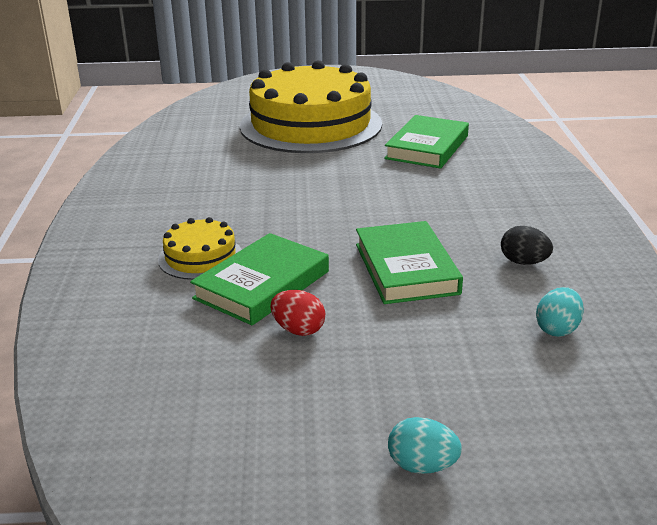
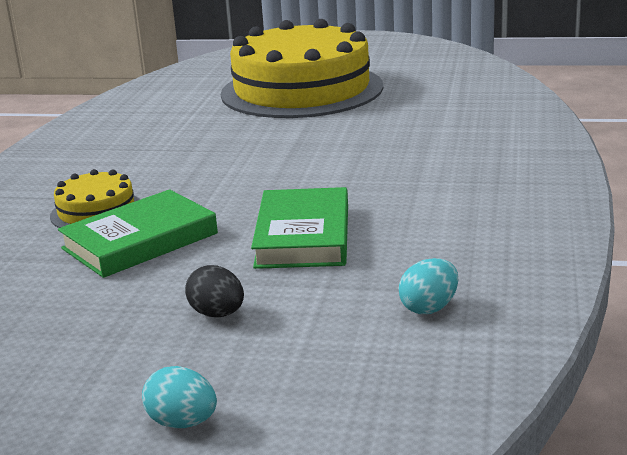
camera: 15 degrees right, 5 degrees down
(298, 330) = (147, 285): red egg -> none
(427, 147) = (416, 117): green book -> none
(524, 262) = (441, 239): black egg -> black egg (217, 314)

